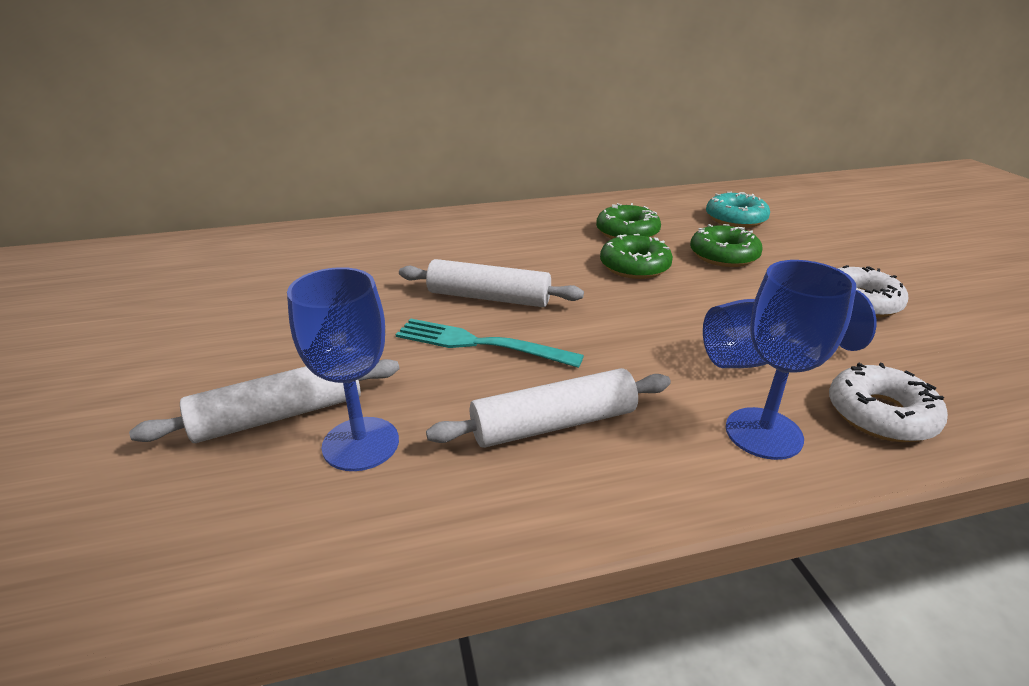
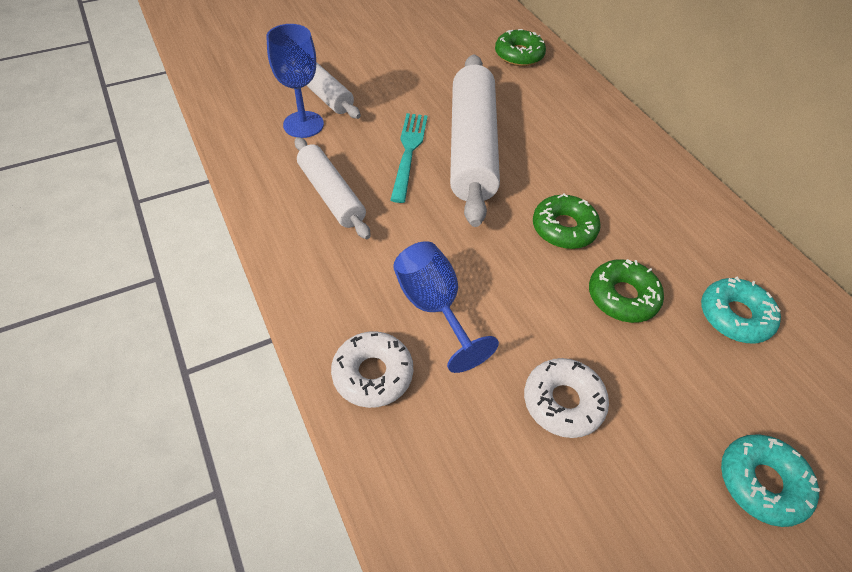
camera: 75 degrees right, 20 degrees up
(489, 297) = (472, 147): white rolling pin -> white rolling pin, size x1.71
(627, 232) = (638, 221): green donut -> green donut (519, 55)
(763, 433) = (338, 297): blue goblet -> none
(891, 241) = (761, 483): none -> turquoise donut

